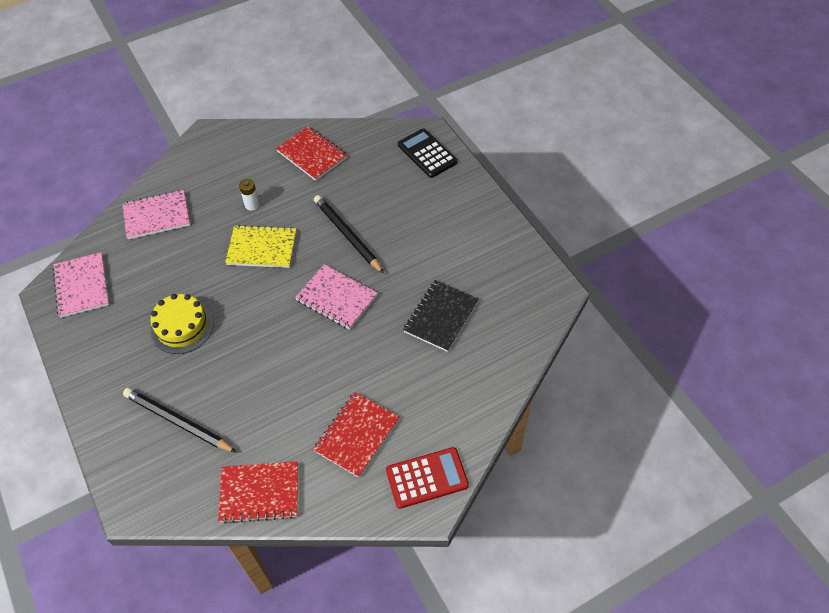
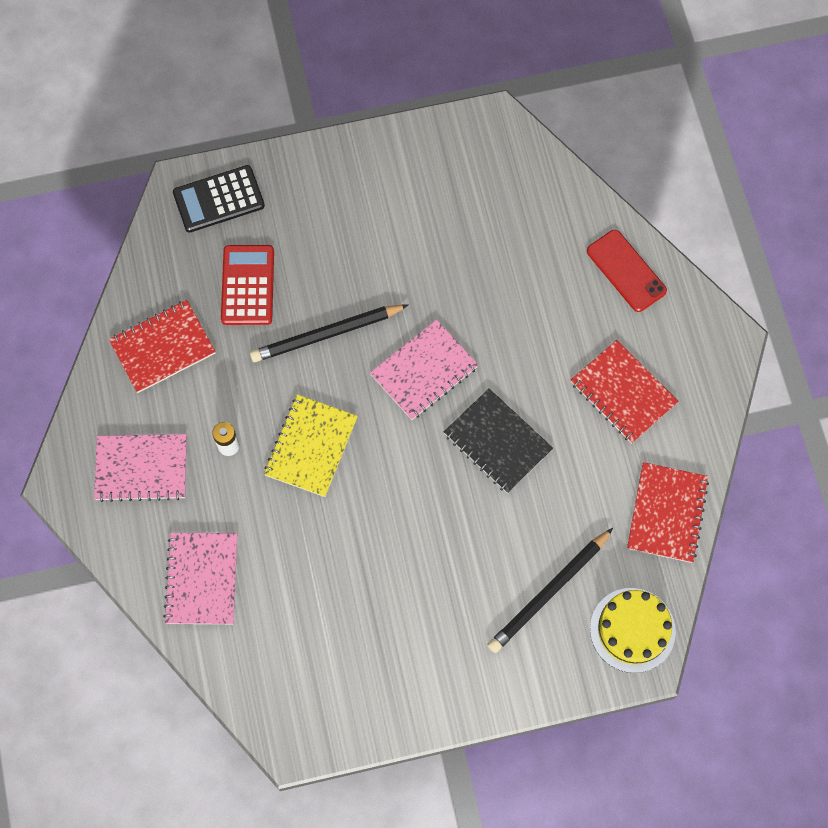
camera: 75 degrees left, 15 degrees up
(82, 286) = (296, 696): pink notebook -> pink notebook (141, 468)
(182, 327) = (408, 569): yellow cake -> yellow cake (632, 630)
(427, 478) = (695, 333): red calculator -> red calculator (248, 285)
(441, 316) = (490, 259): black notebook -> black notebook (497, 442)
(465, 412) = (626, 271): none -> red phone

